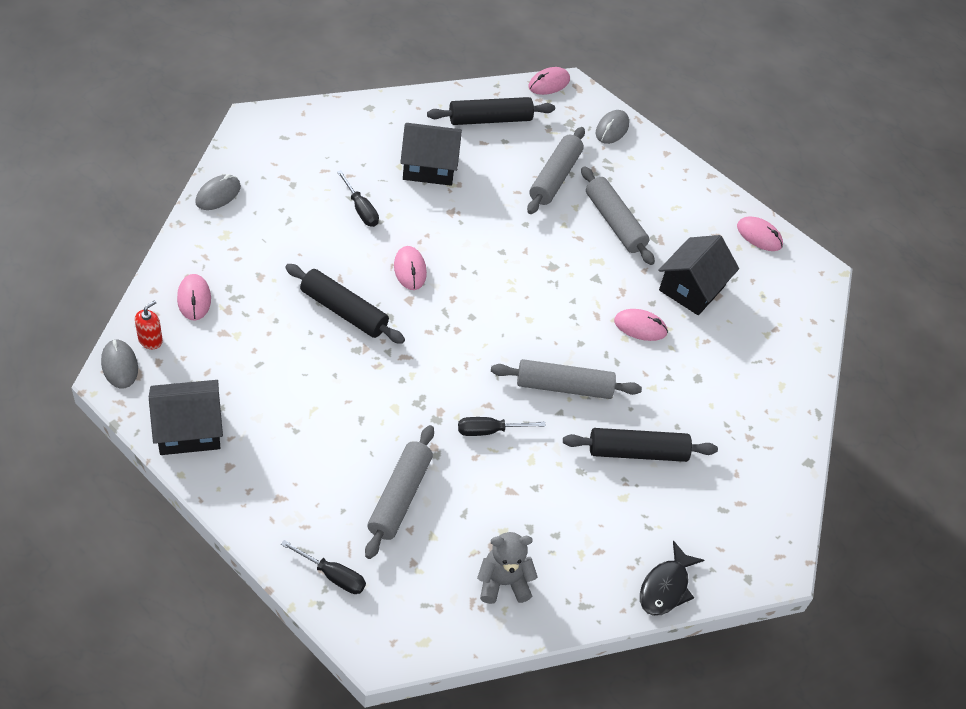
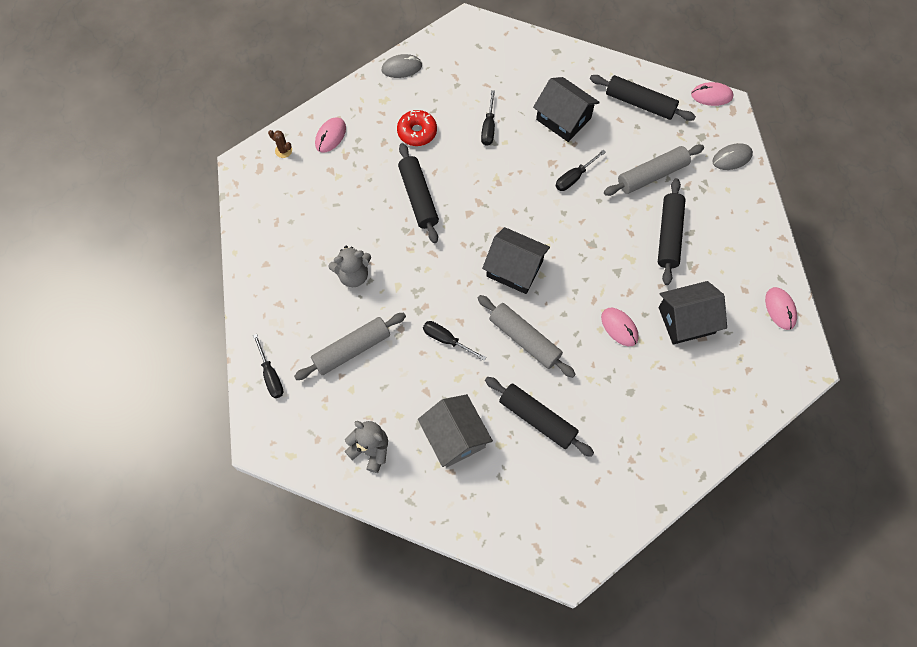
camera: 45 degrees right, 15 degrees up
(119, 365) = (253, 158): grey mouse -> none
(150, 340) = (283, 150): red soap dispenser -> brown cactus
(188, 429) = (261, 225): black house -> black house (514, 269)
(288, 249) = (417, 132): none -> red donut
(338, 423) = (353, 275): none -> grey teddy bear
(410, 270) = (486, 191): pink mouse -> none
(485, 214) = (574, 177): none -> black screwdriver
(575, 516) = (455, 437): none -> grey house
(614, 222) = (669, 235): grey rolling pin -> black rolling pin
(666, 587) = (475, 526): black fish -> none

